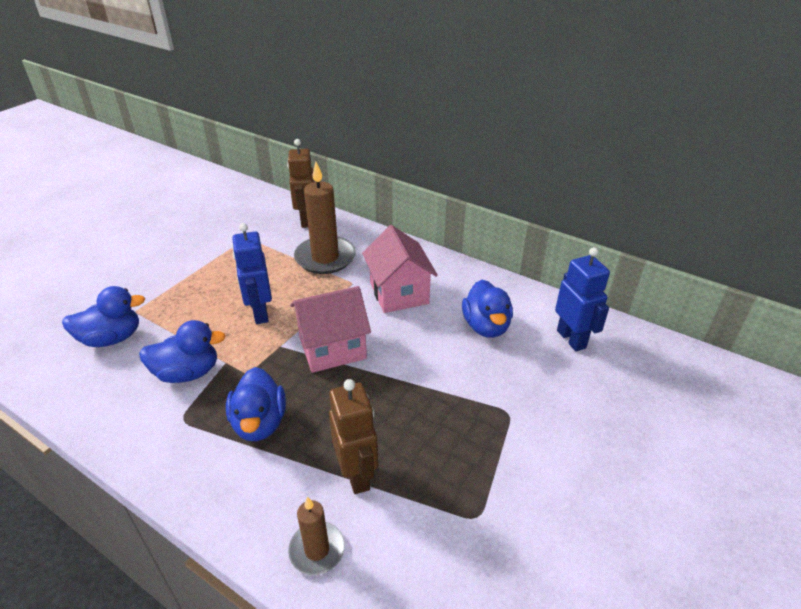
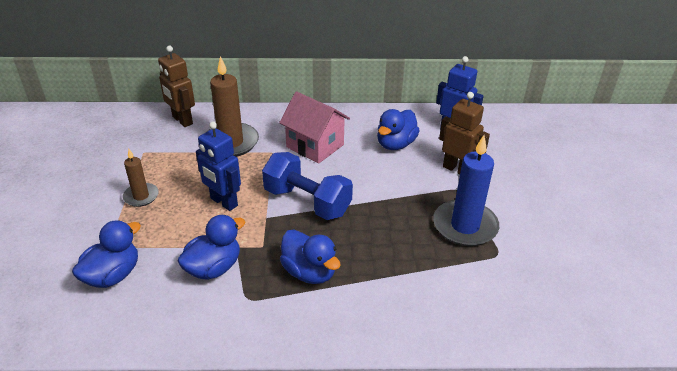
camera: 35 degrees left, 0 degrees up
(317, 550) = (429, 321): brown candle -> brown candle (141, 196)
(332, 348) = (307, 202): pink house -> blue dumbbell
(357, 475) = (408, 268): brown robot -> brown robot (457, 169)
(471, 460) = (465, 226): none -> blue candle
(486, 326) = (395, 144): blue duck -> blue duck turned 75 degrees clockwise

